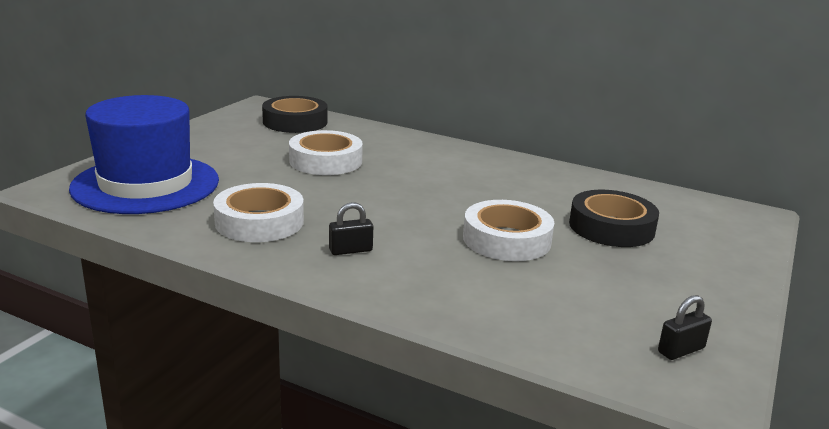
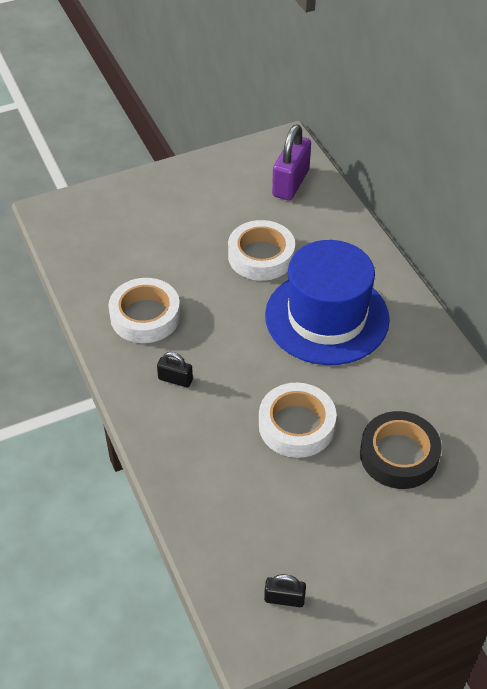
camera: 40 degrees right, 25 degrees up
(146, 184) = (109, 233): blue hat -> blue hat (327, 317)
(295, 122) = (291, 183): black tape -> purple padlock

